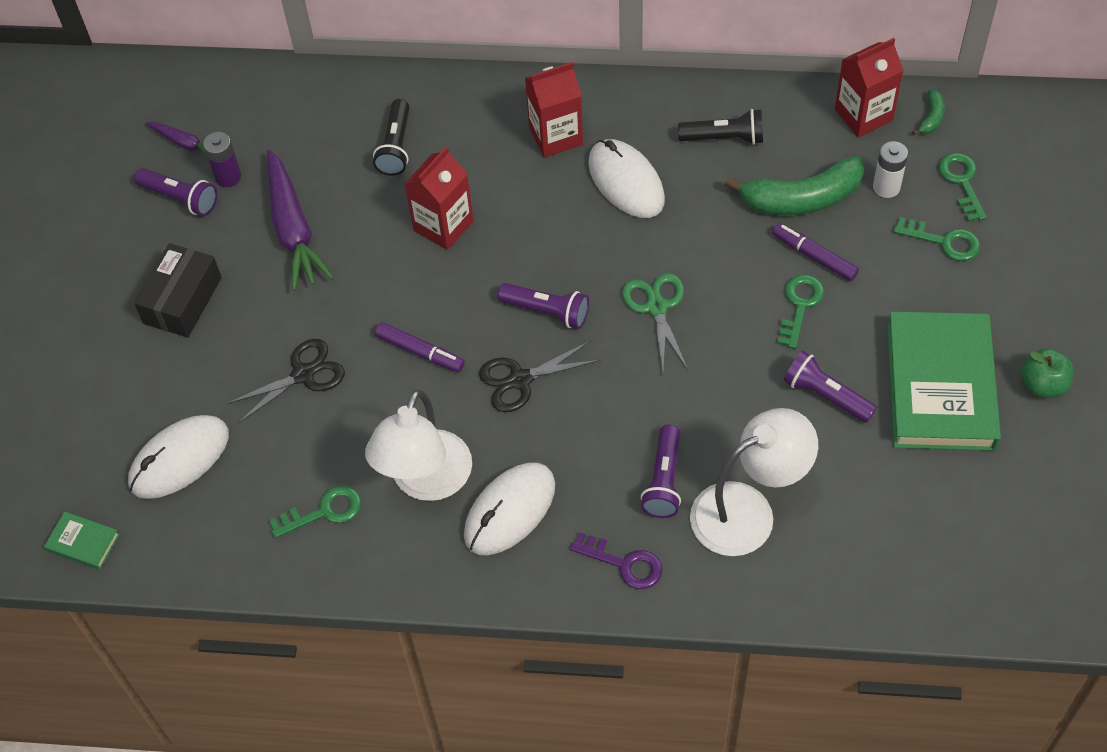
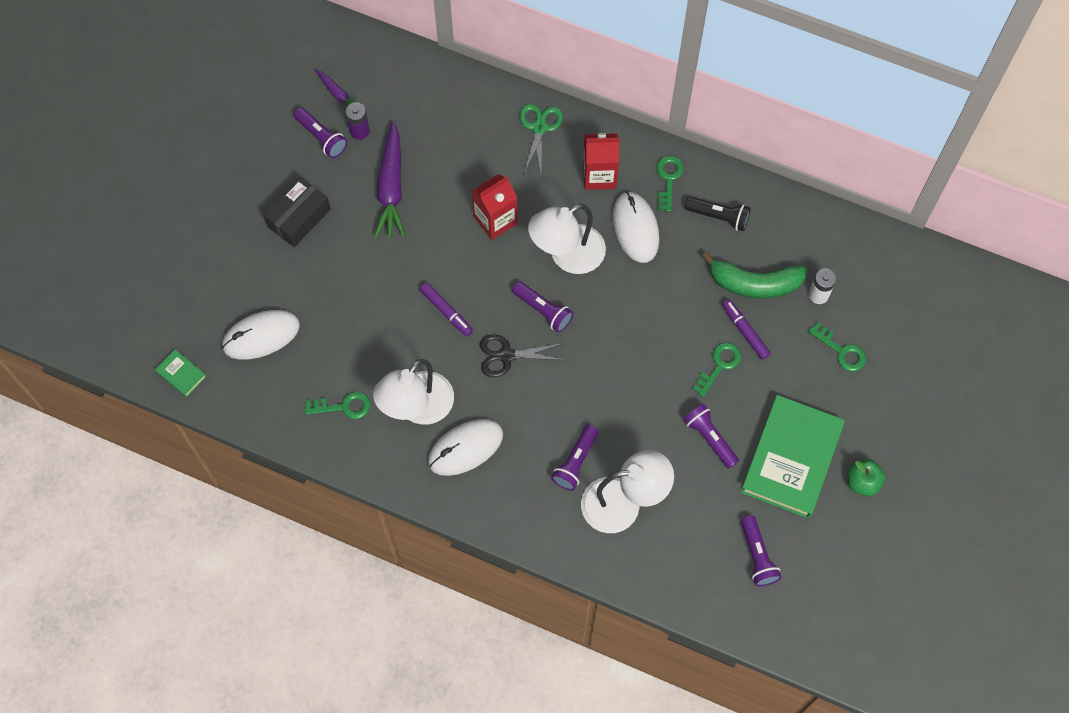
camera: 15 degrees right, 10 degrees up
(303, 374) = (362, 301): black scissors -> none
(396, 147) = (484, 146): black flashlight -> none
(552, 238) = (567, 255): none -> white lamp
(624, 564) = (527, 511): purple key -> none
(656, 307) = (619, 333): green scissors -> green scissors (539, 128)
(863, 115) = (826, 232): red carton -> none
(931, 117) = (874, 250): green banana -> none
(951, 518) = (757, 556): none -> purple flashlight
(961, 182) = (874, 309): green key -> green key (668, 179)

